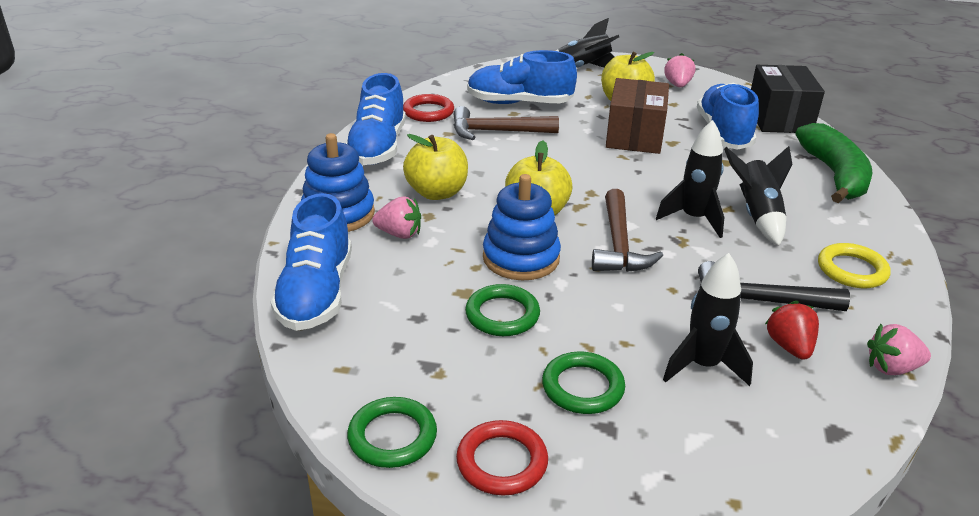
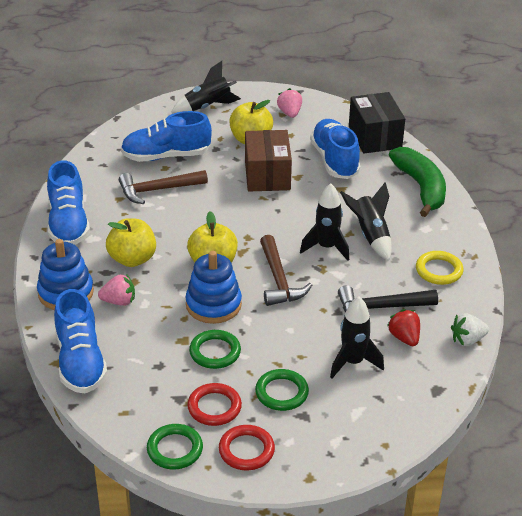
camera: 15 degrees left, 5 degrees up
(428, 112) = (94, 179): red ring -> red ring (214, 407)
(891, 368) = (467, 340): pink strawberry -> white strawberry

